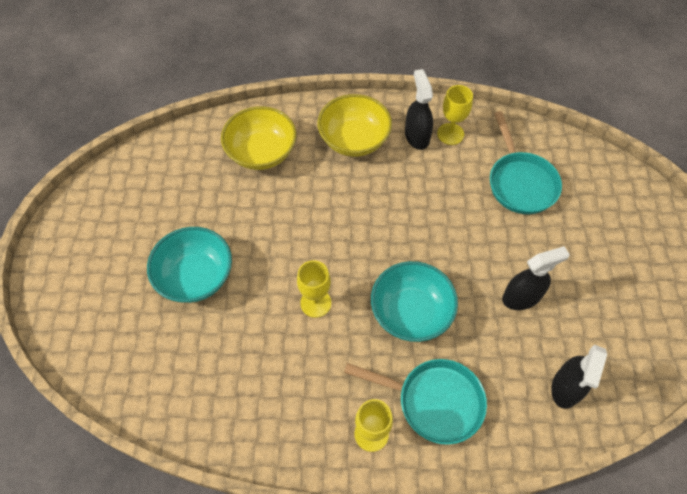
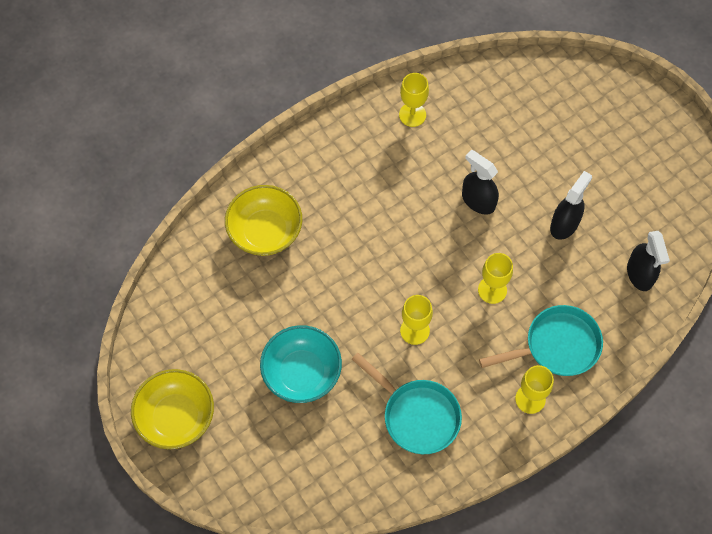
camera: 35 degrees left, 5 degrees up
(354, 140) = (335, 170): yellow bowl -> yellow bowl (176, 417)
(411, 312) = (492, 290): turquoise bowl -> yellow goblet
(417, 136) = (386, 134): black spray bottle -> black spray bottle (478, 201)
(520, 182) = (499, 126): turquoise pan -> turquoise pan (417, 415)

